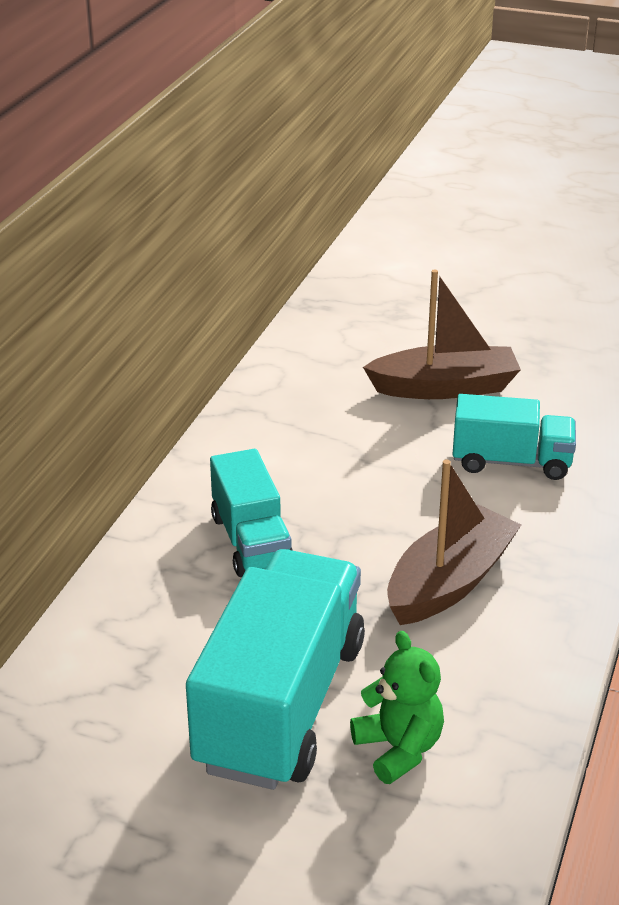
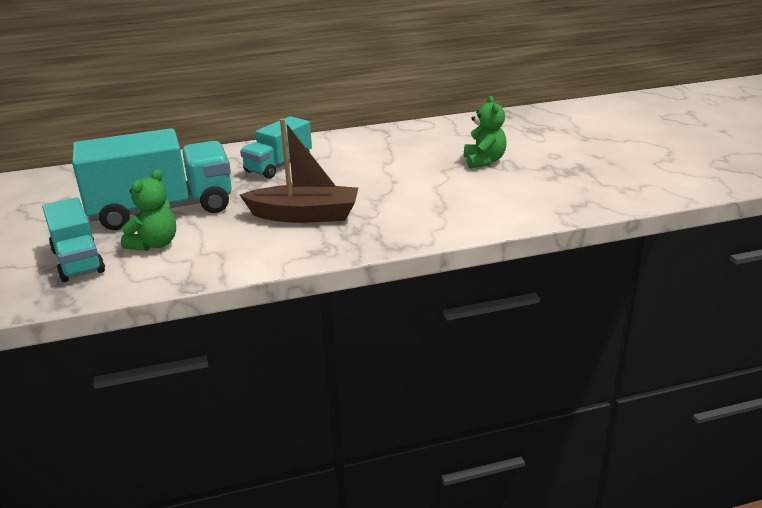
camera: 55 degrees right, 5 degrees down
(445, 388) = (484, 161): brown boat -> green teddy bear
(511, 462) = (440, 197): turquoise truck -> turquoise truck (78, 261)

